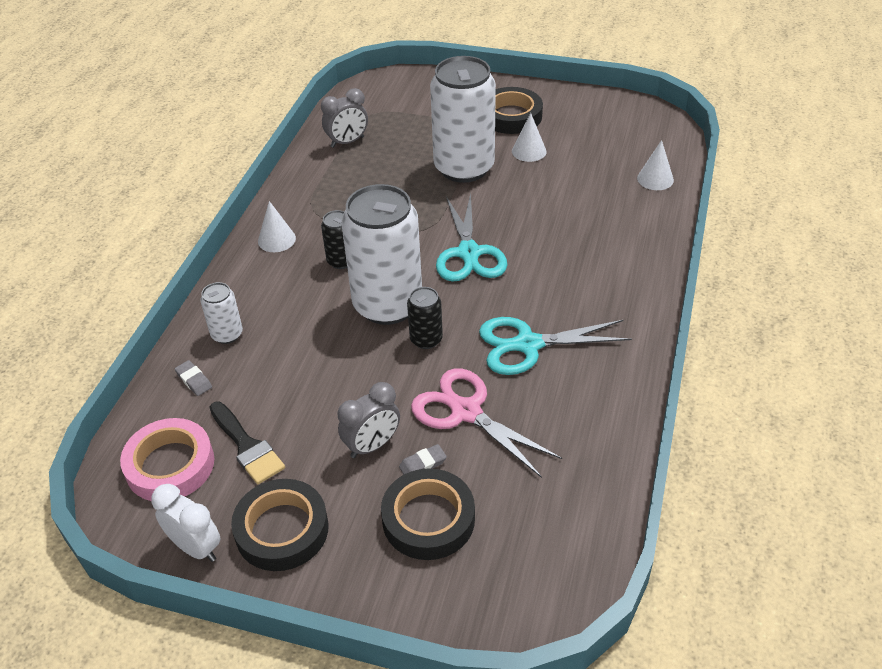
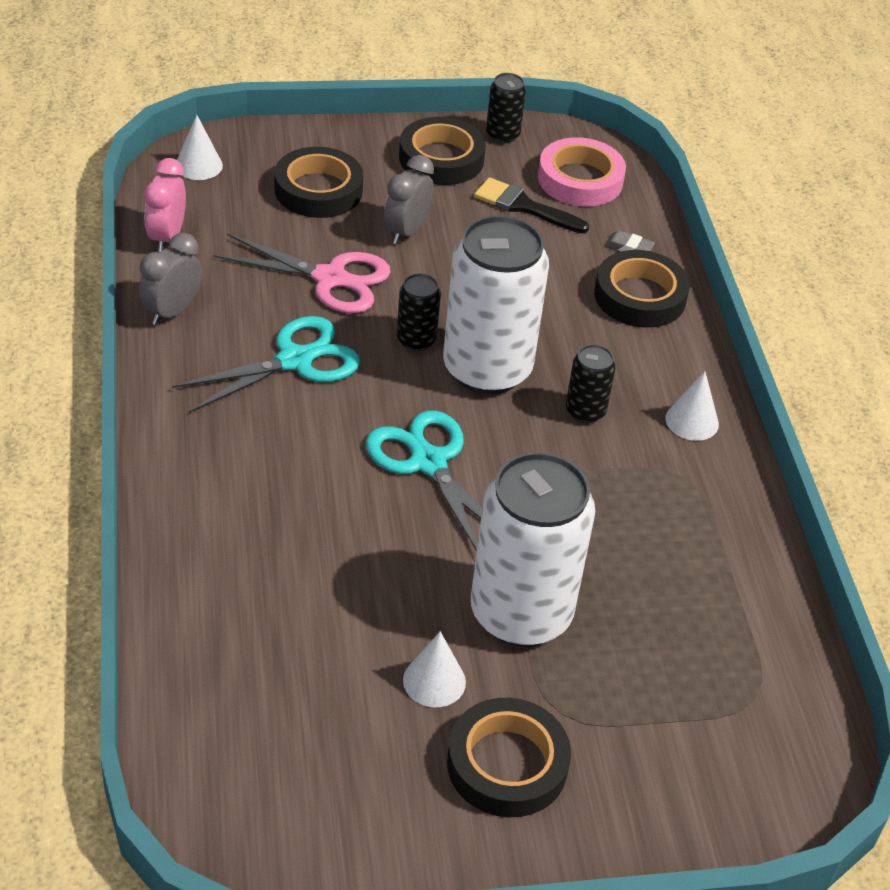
camera: 150 degrees right, 0 degrees up
(196, 547) = (502, 135): white clock -> black can
(227, 334) = (640, 296): white can -> black tape
(347, 142) = (740, 618): grey clock -> grey clock (172, 312)
(422, 464) = (348, 227): grey eraser -> none
(598, 495) = (167, 237): none -> pink clock
(655, 179) = (199, 673): white cone -> white cone (198, 165)

